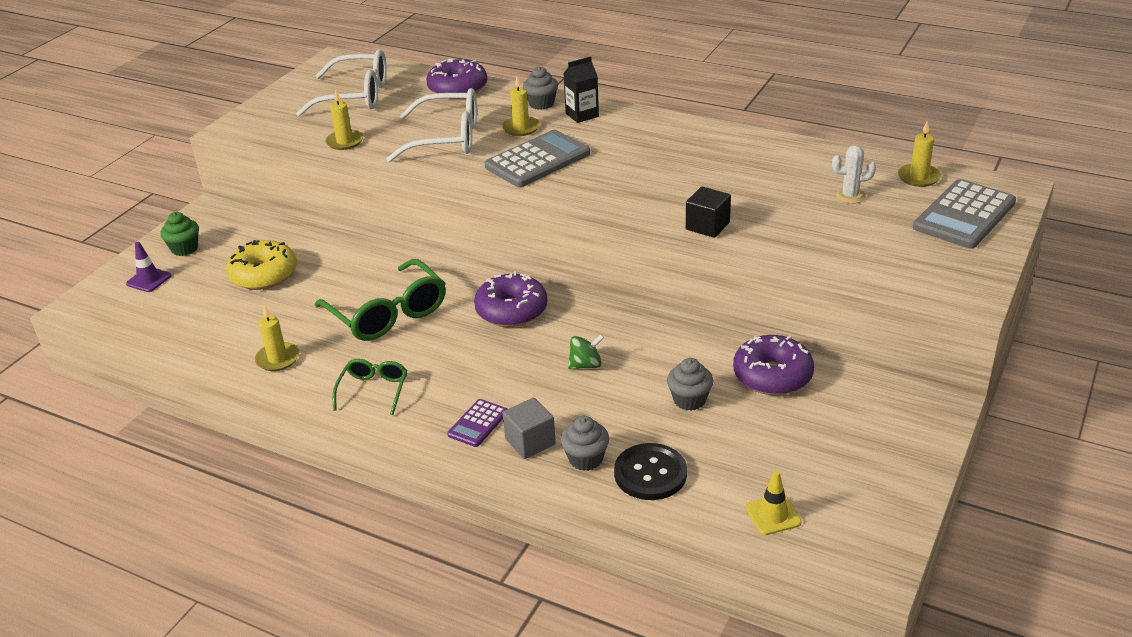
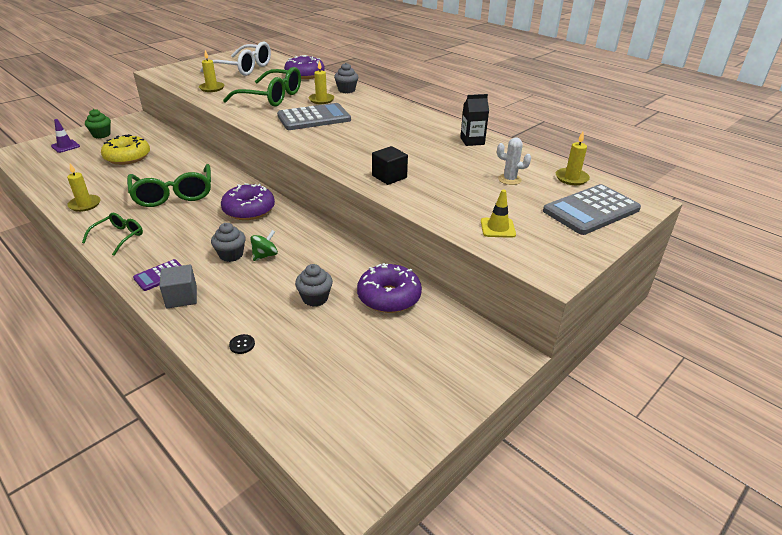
camera: 15 degrees right, 0 degrees up
(447, 139) = (272, 97): white glasses -> green glasses
(582, 115) = (366, 100): black carton -> black carton (472, 141)
(586, 365) = (265, 255): green spinning top -> green spinning top turned 45 degrees counterclockwise
(586, 459) = (207, 320): grey cupcake -> grey cupcake (231, 255)
(650, 473) = (242, 345): black button -> black button, size x0.42
(773, 515) = (306, 407): yellow traffic cone -> yellow traffic cone (497, 228)

